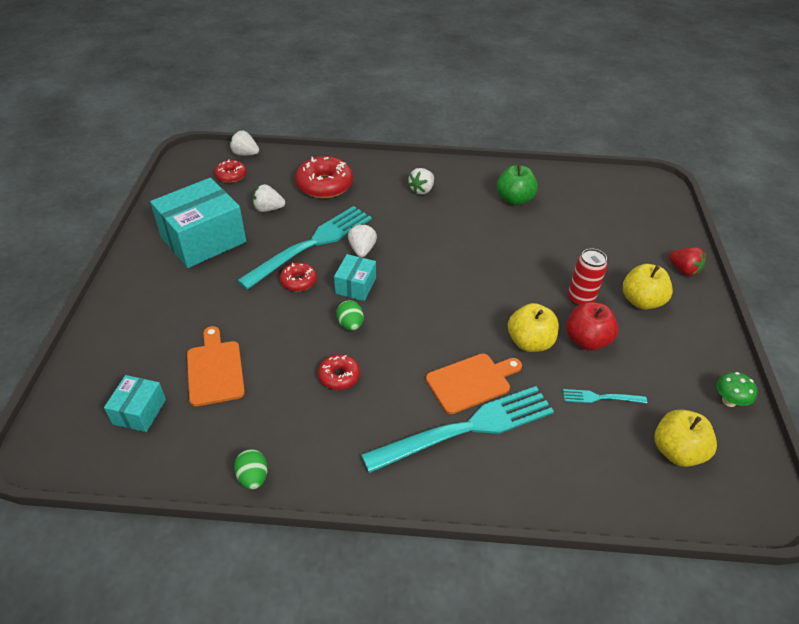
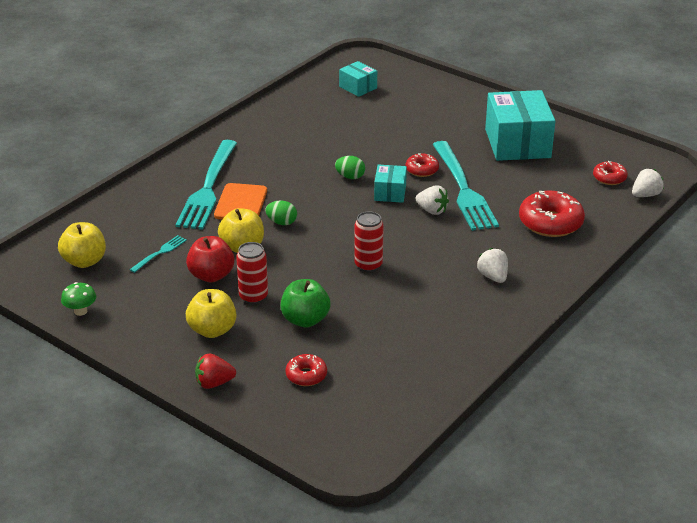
camera: 125 degrees right, 10 degrees down
(215, 369) = (365, 117): orange cutting board -> none
(253, 477) = (267, 109): green egg -> green egg (281, 222)
(268, 209) = (536, 183): white strawberry -> none
(339, 376) = (307, 157): red donut -> red donut (306, 375)
(355, 286) = (390, 192): turquoise box -> turquoise box turned 45 degrees clockwise
(472, 254) = (368, 265): none -> red can
(514, 199) = (423, 330): green apple -> green apple (305, 320)

